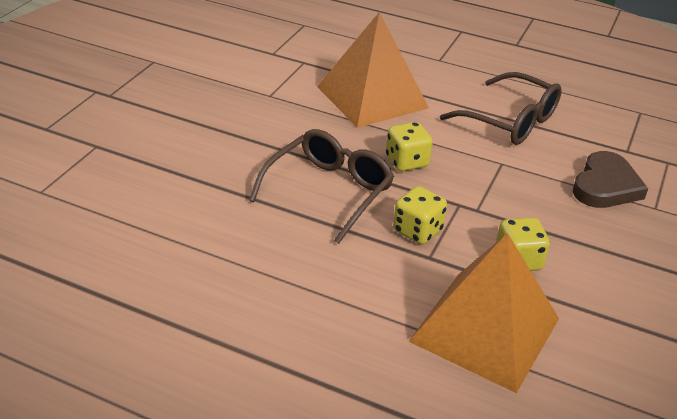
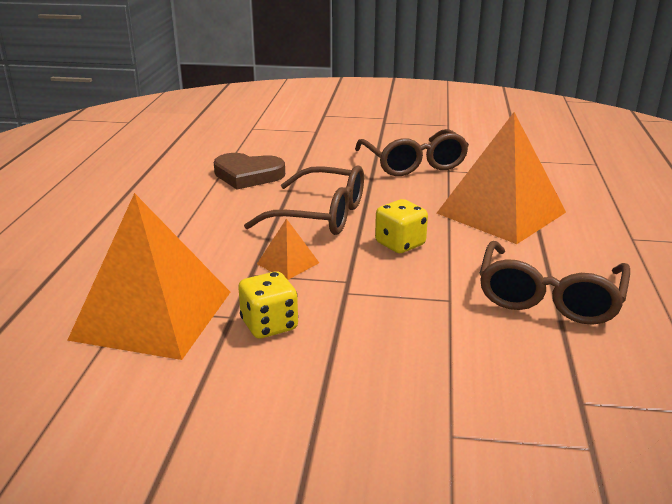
camera: 75 degrees right, 10 degrees down
(242, 109) = (413, 164): none -> brown glasses
(417, 231) = (288, 263): yellow dice -> orange pyramid
(605, 186) = (468, 384): brown heart -> brown heart (248, 175)

